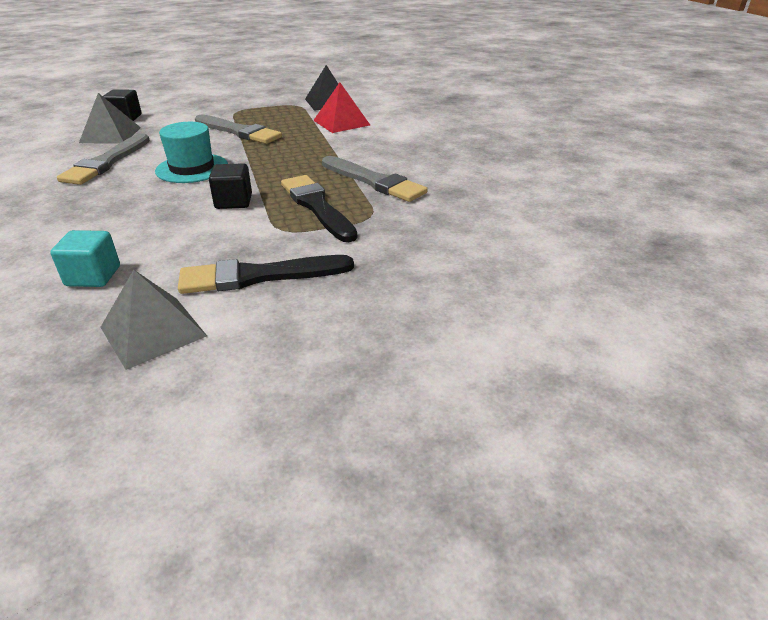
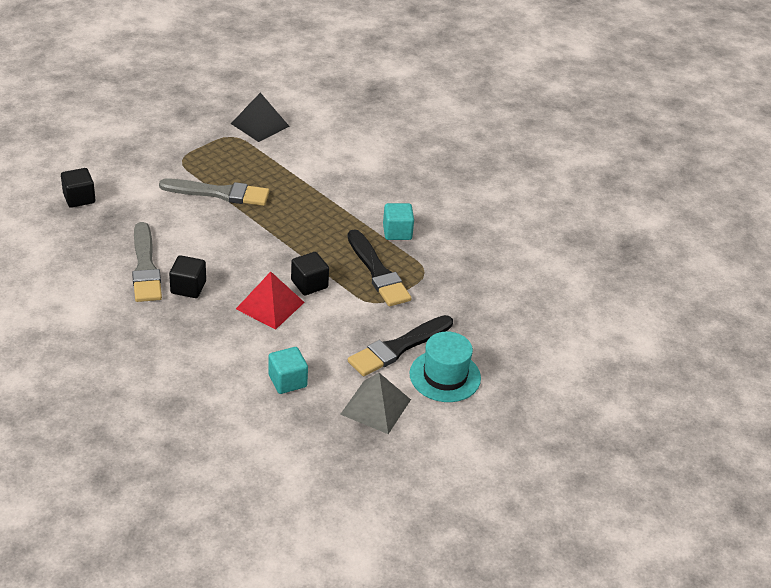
camera: 30 degrees left, 5 degrees up
(110, 135) = (98, 228): grey pyramid -> none
(119, 182) = (188, 287): none -> black cube
(192, 168) = (232, 254): turquoise hat -> turquoise hat (445, 376)
(317, 206) = (378, 272): black brush -> black brush turned 150 degrees counterclockwise
(341, 122) = (302, 156): red pyramid -> red pyramid (270, 305)
(374, 181) = (397, 232): grey brush -> turquoise cube

